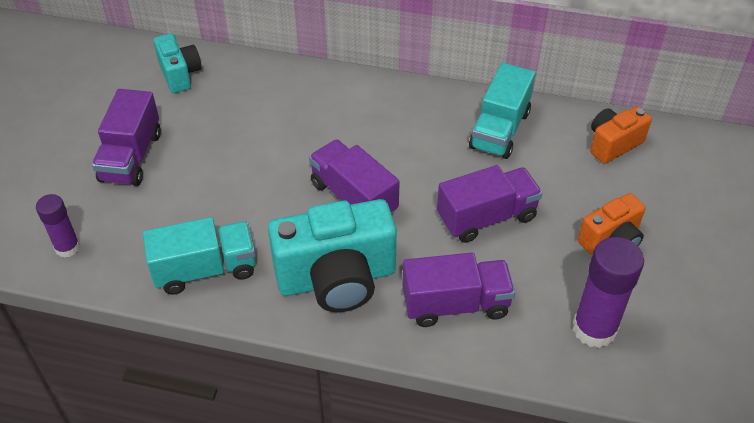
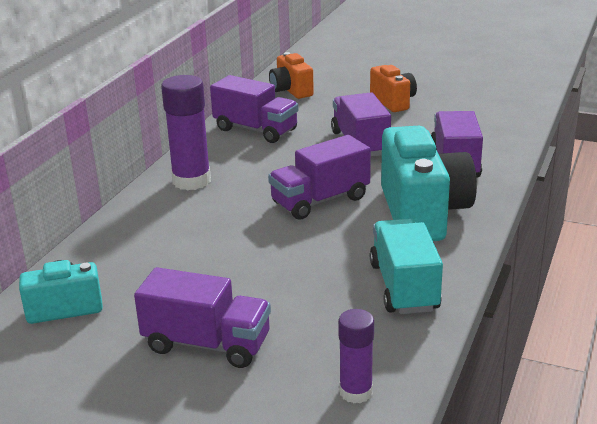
camera: 80 degrees left, 20 degrees down
(499, 130) = (255, 130): turquoise truck -> purple truck
(594, 329) = (479, 116): purple glue stick -> purple glue stick (191, 181)

